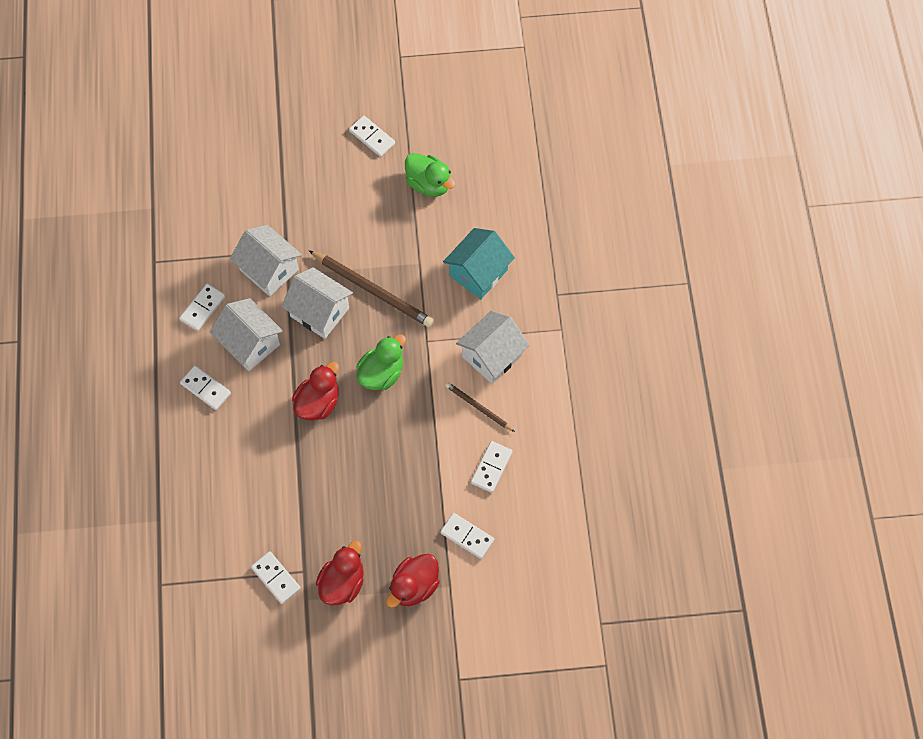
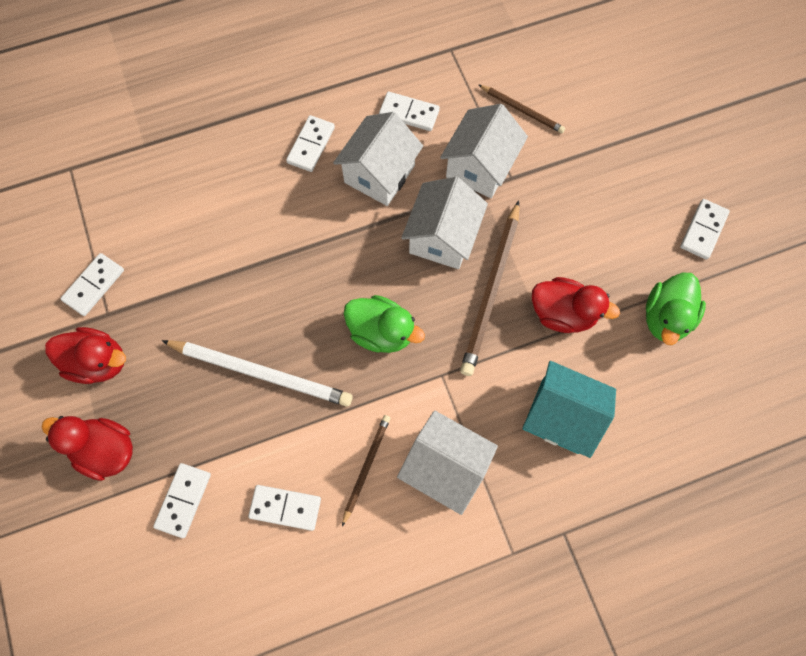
camera: 75 degrees right, 5 degrees up
(230, 226) = (522, 110): none -> brown pencil
(318, 402) = (324, 269): red duck -> red duck (562, 313)
(387, 464) = (261, 373): none -> white pencil

